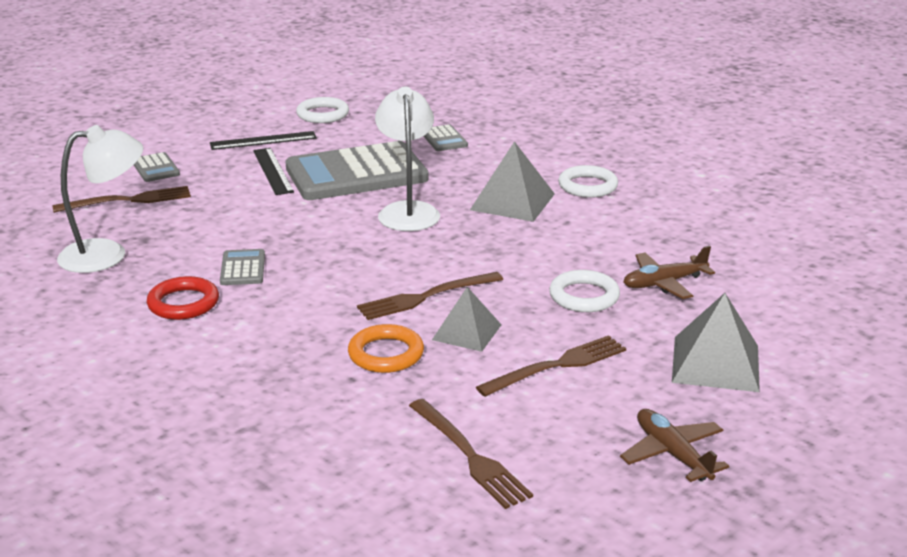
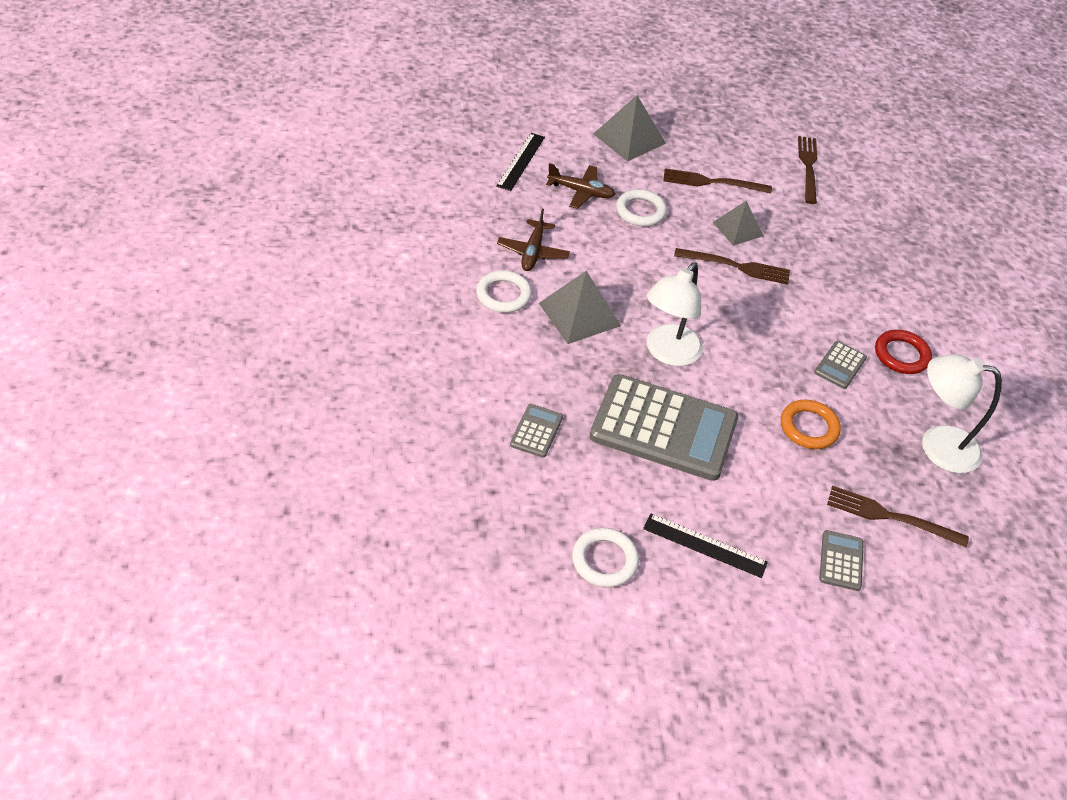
camera: 145 degrees left, 20 degrees up
(273, 171) = (733, 481): black ruler -> black ruler (521, 161)
(386, 354) = (799, 242): orange ring -> orange ring (809, 427)
(672, 454) = (713, 118): brown plane -> brown plane (533, 252)

